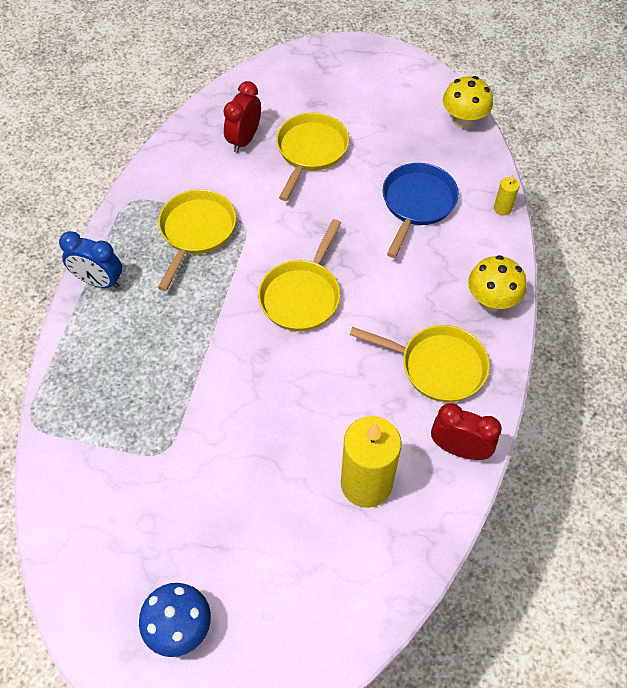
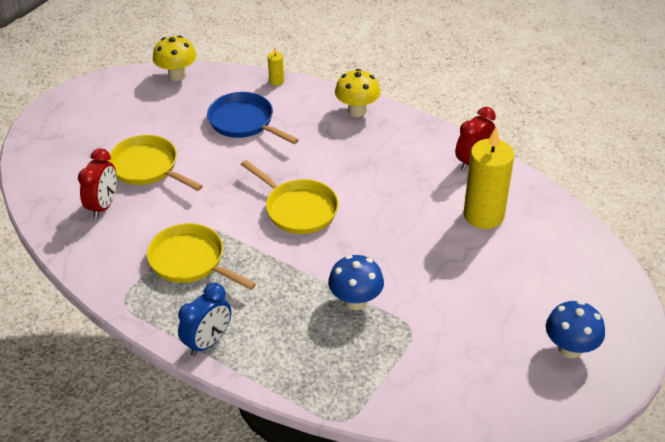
camera: 70 degrees left, 15 degrees down
(187, 388) = (355, 301): none -> blue mushroom
(244, 140) = (103, 206): red clock -> red clock turned 120 degrees counterclockwise
(437, 366) = (400, 153): yellow pan -> none

